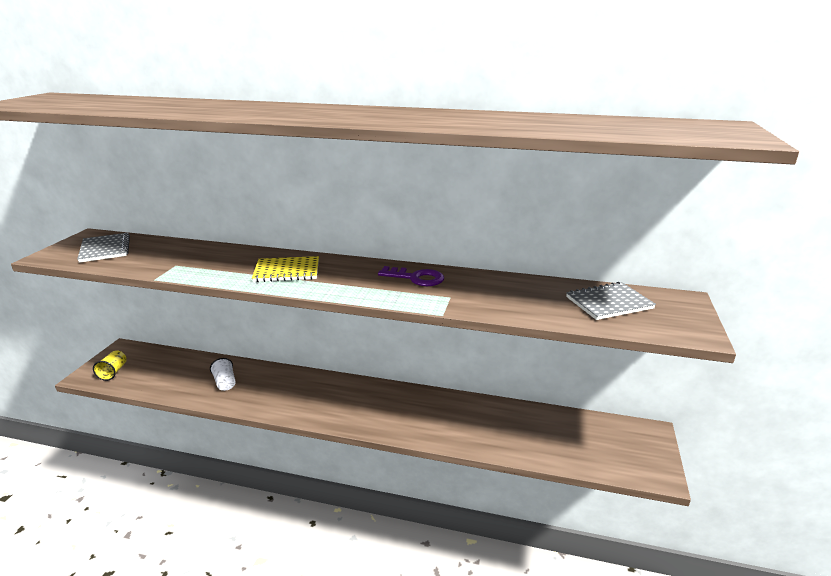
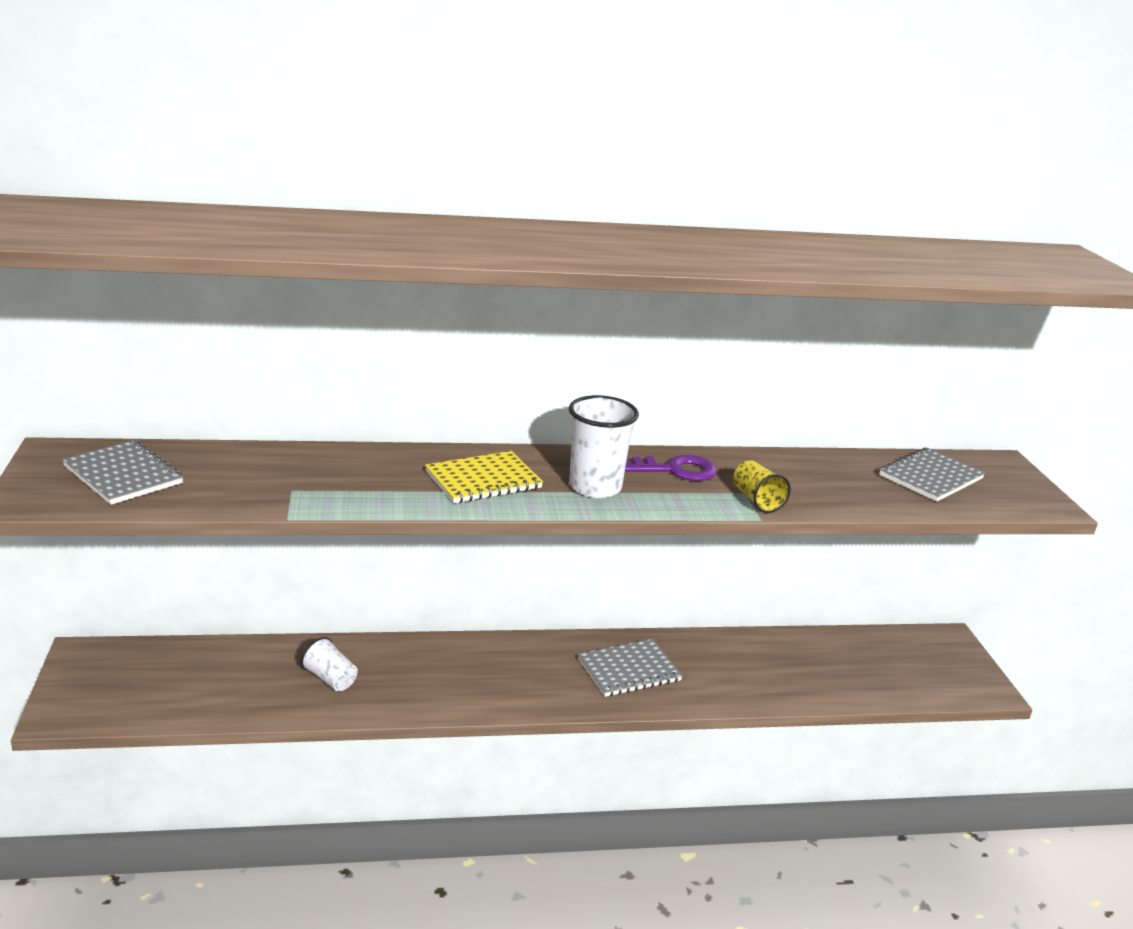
camera: 25 degrees left, 0 degrees up
(113, 372) = (107, 697): yellow cup -> yellow cup (757, 500)
(351, 282) = (595, 487): none -> white cup
(398, 410) = (629, 670): none -> grey notebook

